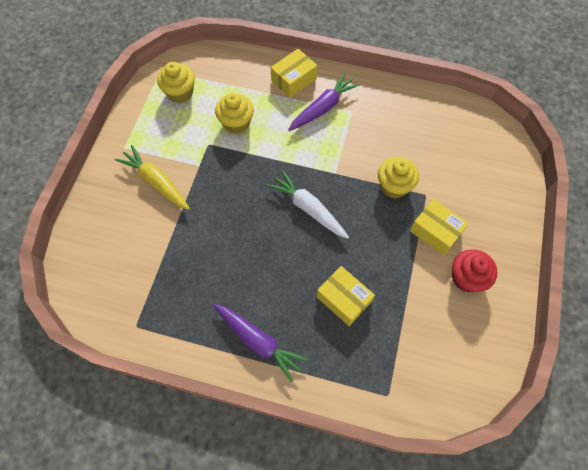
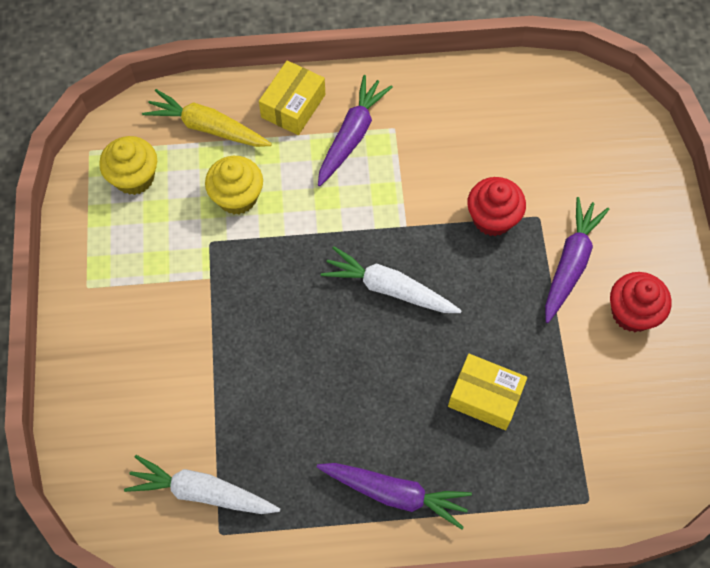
camera: 20 degrees left, 0 degrees up
(137, 296) = (202, 492): none -> white carrot
(156, 182) = (158, 322): yellow carrot -> yellow carrot (208, 127)
(394, 186) = (492, 218): yellow cupcake -> red cupcake
(435, 231) = (570, 263): yellow box -> purple carrot

